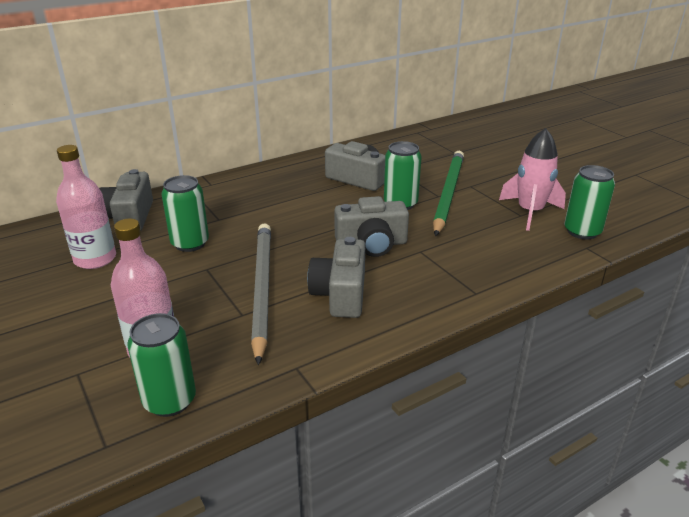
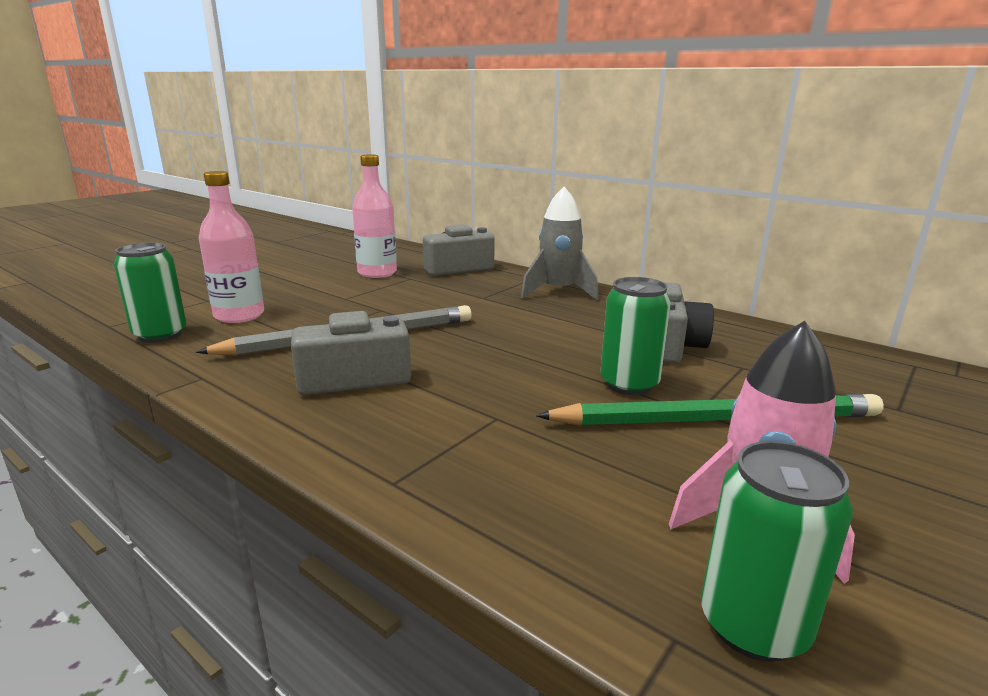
camera: 70 degrees right, 10 degrees down
(190, 243) = (424, 295): green can -> none
(235, 188) = (558, 292): none -> grey rocket
(371, 244) = (489, 380): grey camera -> none

